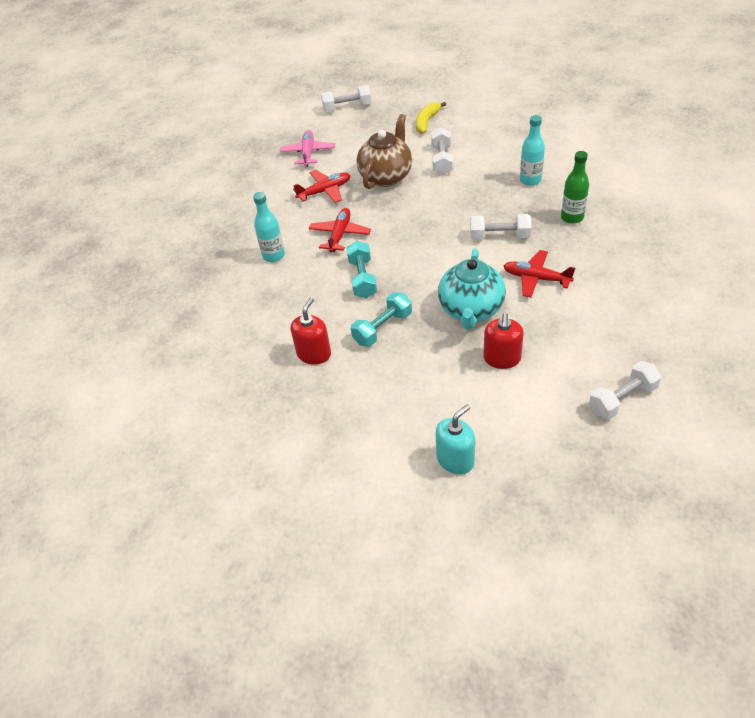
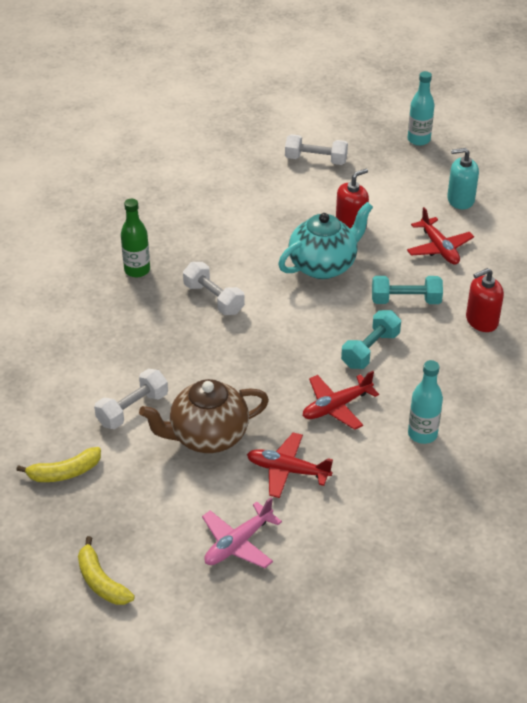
camera: 140 degrees left, 5 degrees down
(347, 107) = (101, 581): white dumbbell -> yellow banana
(530, 180) = (104, 324): turquoise bottle -> turquoise bottle (418, 140)
(536, 278) = (244, 251): red plane -> red plane (439, 248)

